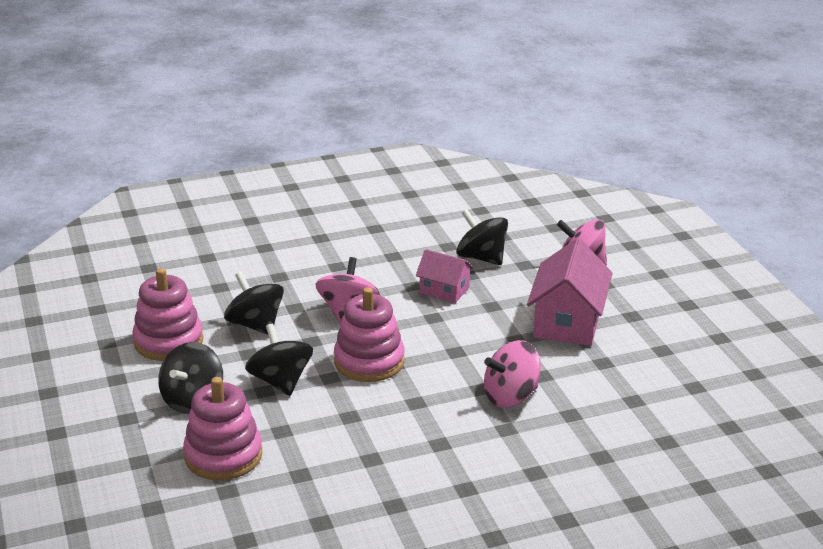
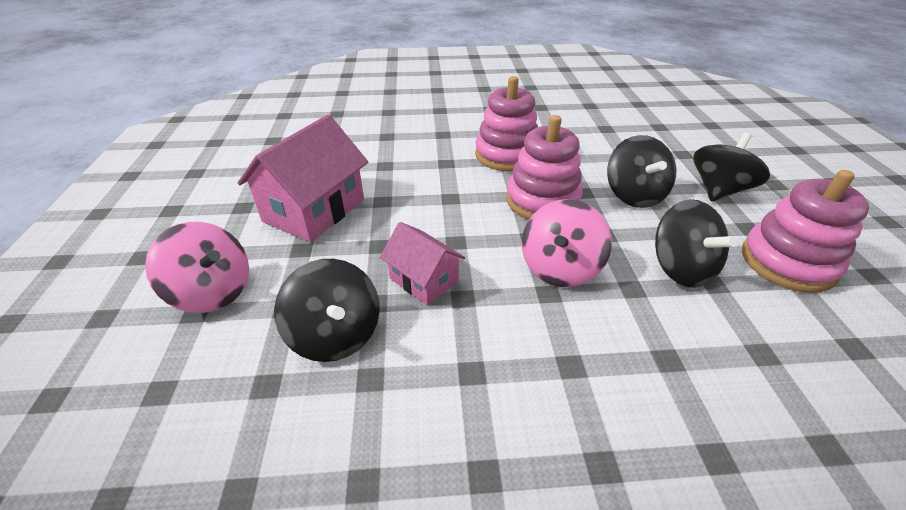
camera: 165 degrees left, 10 degrees up
(223, 456) = (670, 146): pink stacking toy -> pink stacking toy (506, 155)
(511, 396) = (424, 153): pink spinning top -> none

